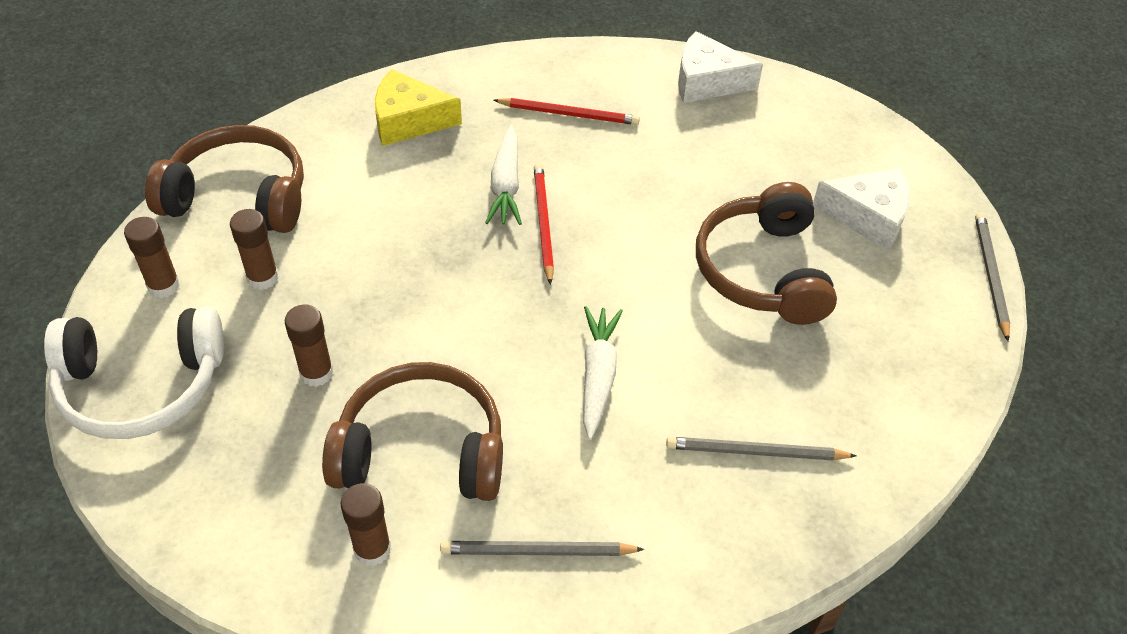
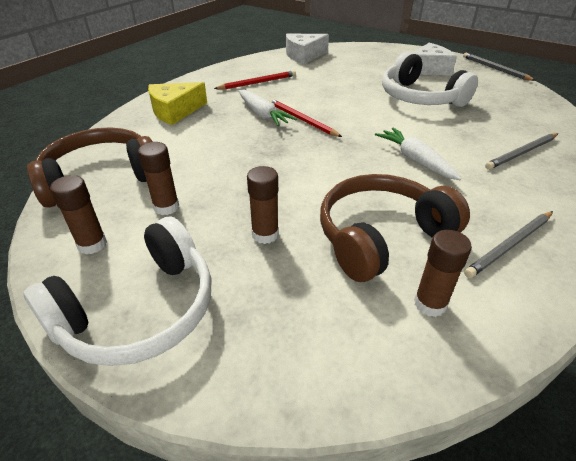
camera: 35 degrees left, 10 degrees down
(763, 270) = (420, 97): brown headphones -> white headphones

